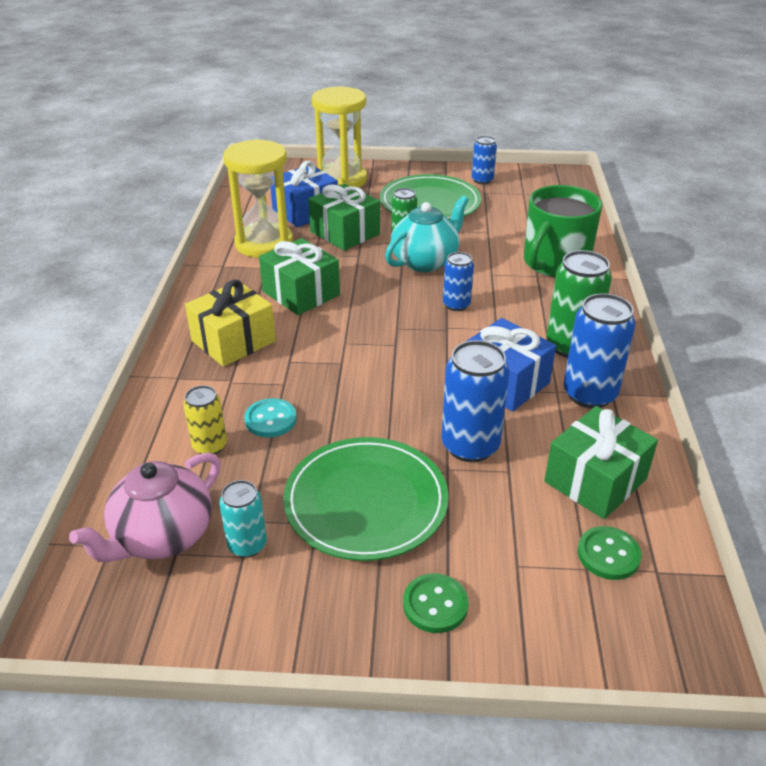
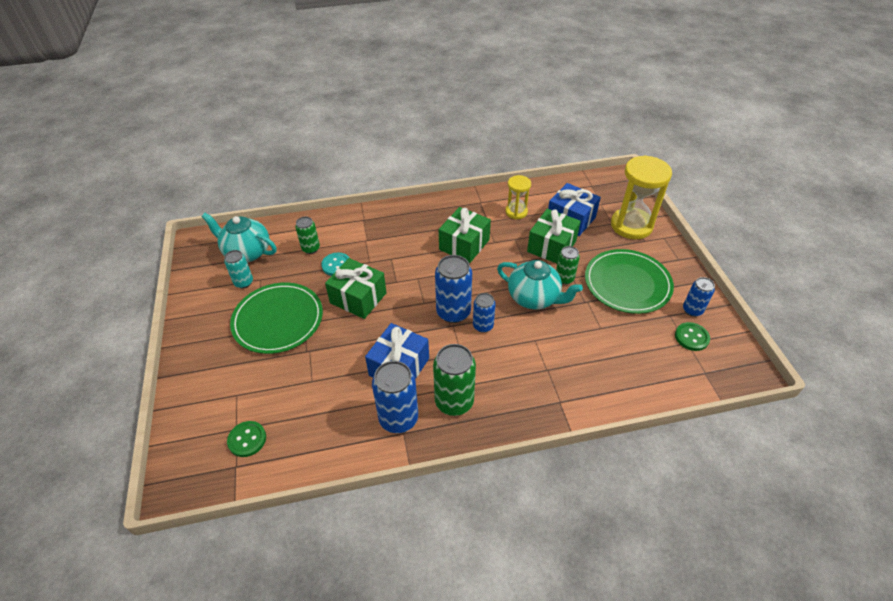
camera: 75 degrees right, 10 degrees up
(162, 537) = (247, 252): pink teapot -> turquoise teapot
(210, 446) = (311, 248): yellow can -> green can
(233, 341) = (403, 230): yellow gift -> none
(264, 243) = (516, 212): yellow hourglass -> yellow hourglass, size x0.55
(435, 604) = (208, 363): green button -> green button (691, 337)
(470, 446) = (331, 358): blue can -> blue can (453, 312)
(555, 263) = (572, 379): green mug -> none
(595, 480) = (310, 428): green gift -> green gift (358, 298)

